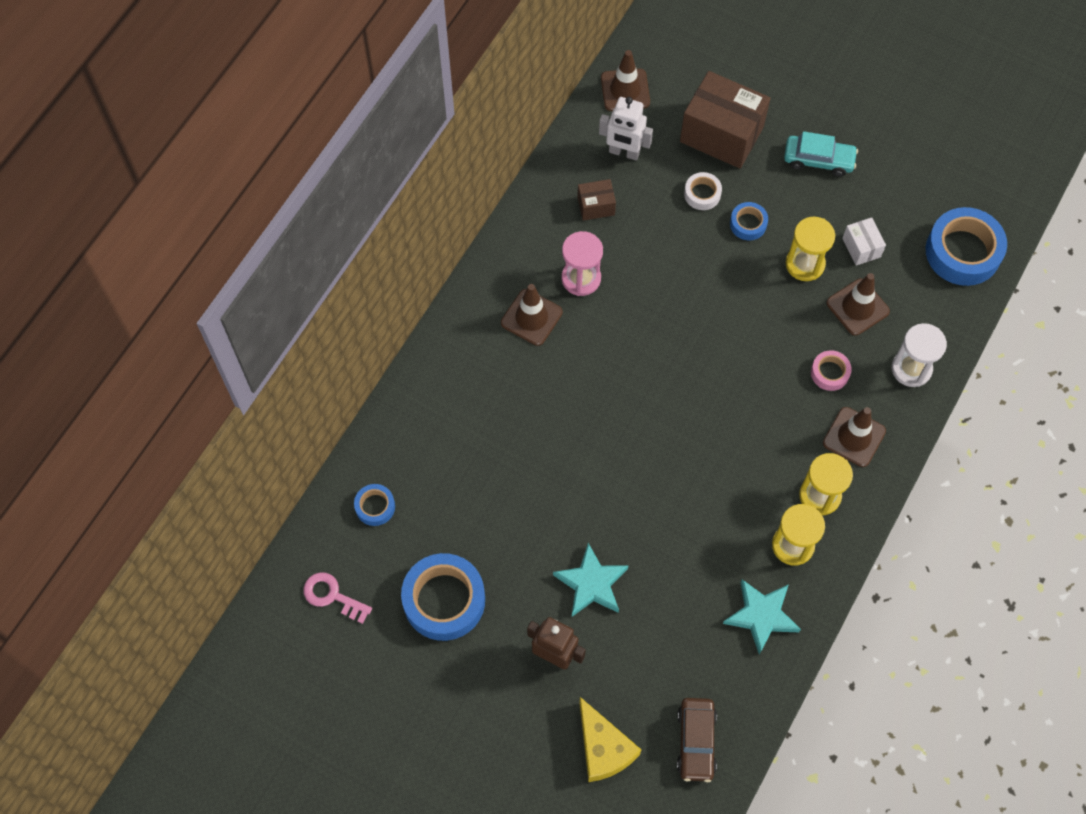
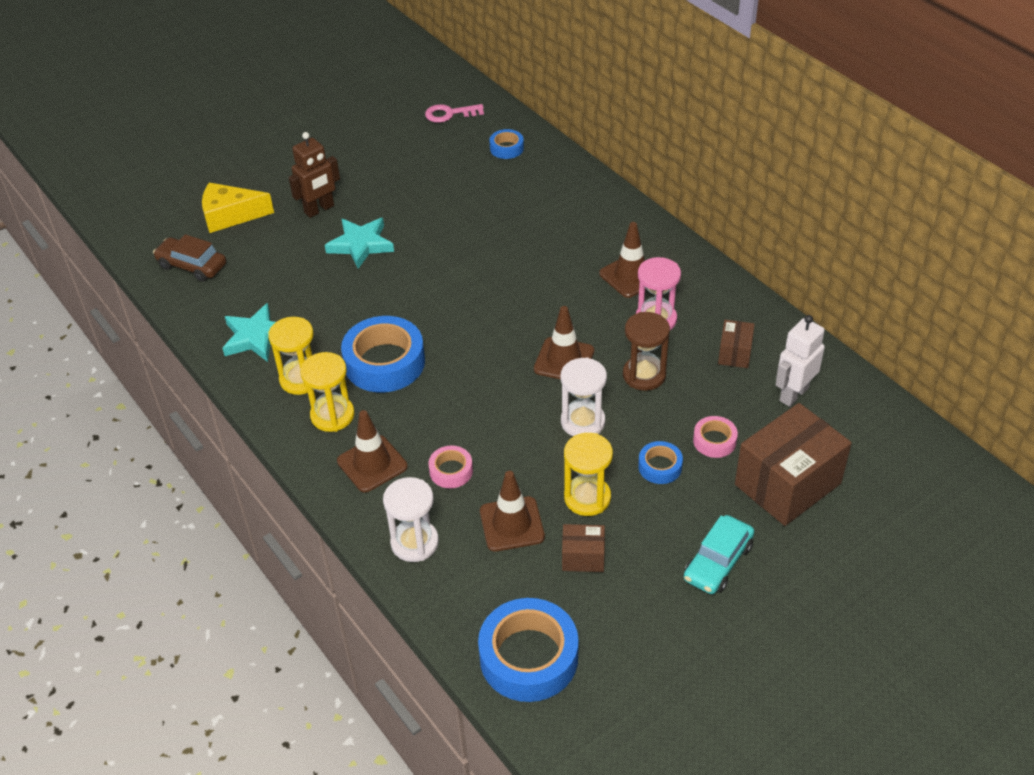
camera: 115 degrees right, 20 degrees down
(332, 596) = (449, 114): pink key -> pink key turned 150 degrees counterclockwise
(444, 600) = (406, 165): blue tape -> blue tape (384, 362)
(625, 90) = (877, 420): brown traffic cone -> brown traffic cone (564, 360)
(653, 266) = (644, 375): none -> brown hourglass
(702, 194) = (714, 441): white tape -> pink tape
(729, 294) = (583, 422): none -> white hourglass
(861, 247) = (583, 557): white box -> brown box

